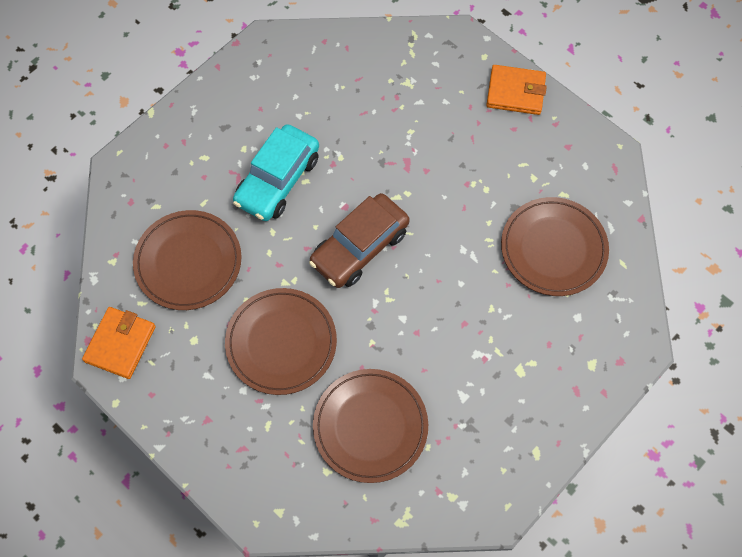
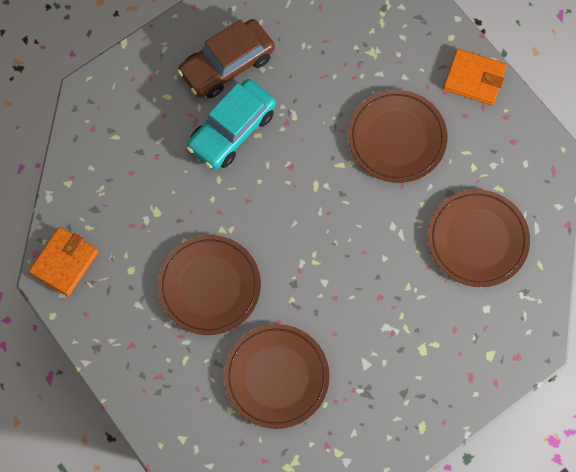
camera: 10 degrees right, 5 degrees up
(188, 262) = (137, 196): brown plate -> brown plate (397, 138)
(360, 247) = (297, 208): brown car -> brown car (227, 65)

